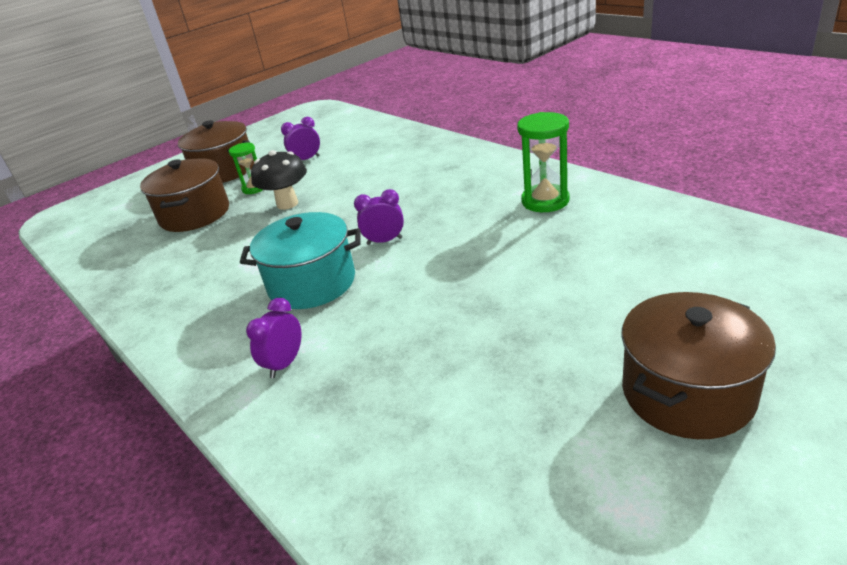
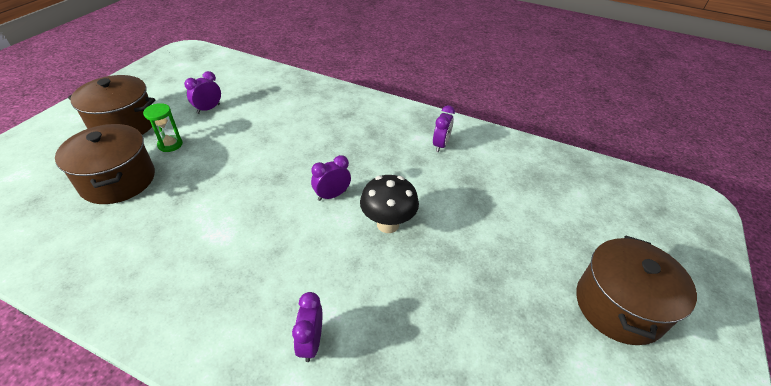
camera: 30 degrees left, 10 degrees up
(287, 204) = (216, 161): black mushroom -> black mushroom (388, 224)
(312, 283) = (289, 249): turquoise pot -> none
(545, 201) = (440, 145): green hourglass -> purple clock

